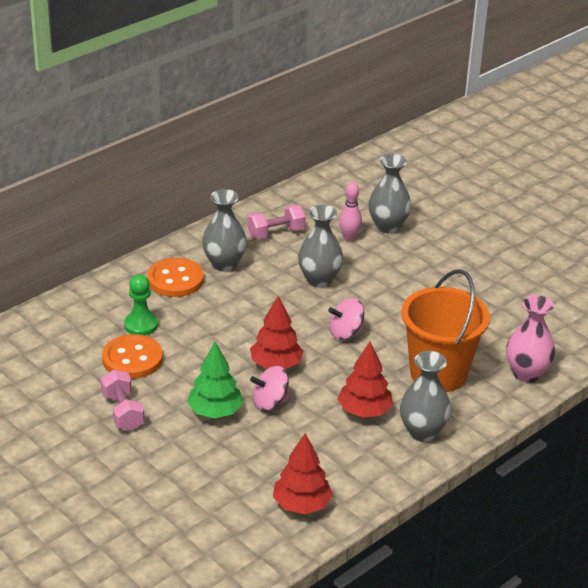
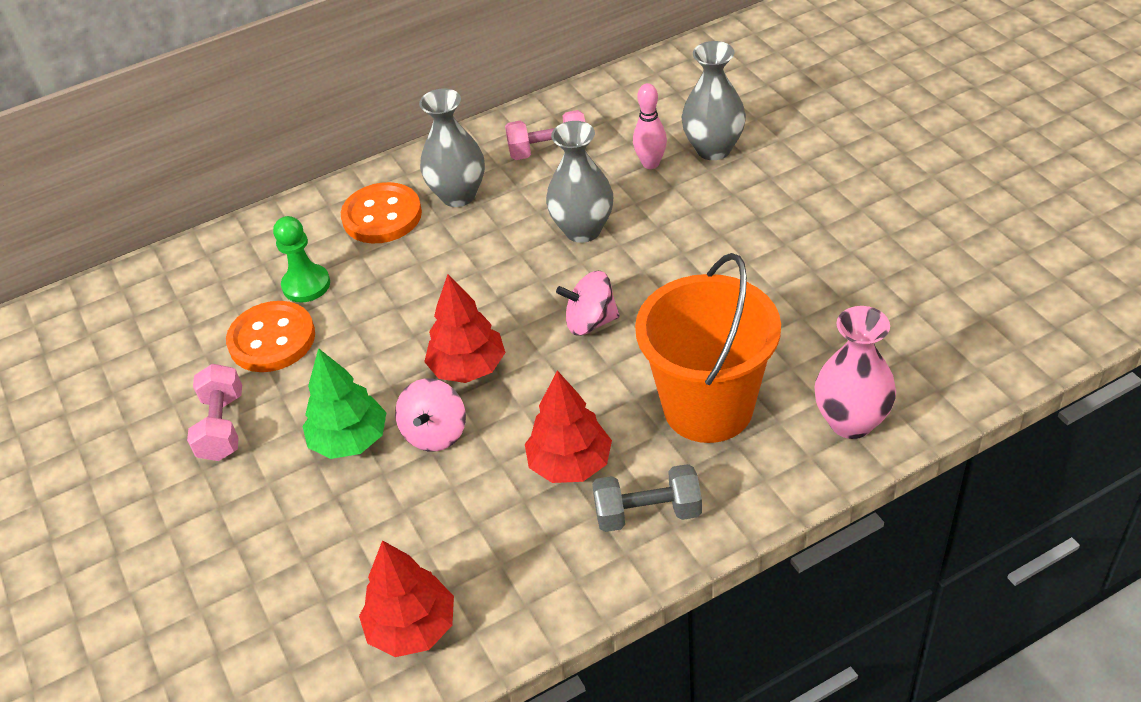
camera: 20 degrees right, 10 degrees up
(270, 402) = (435, 433): pink spinning top -> pink spinning top turned 75 degrees counterclockwise
(422, 432) = (648, 513): grey vase -> grey dumbbell

